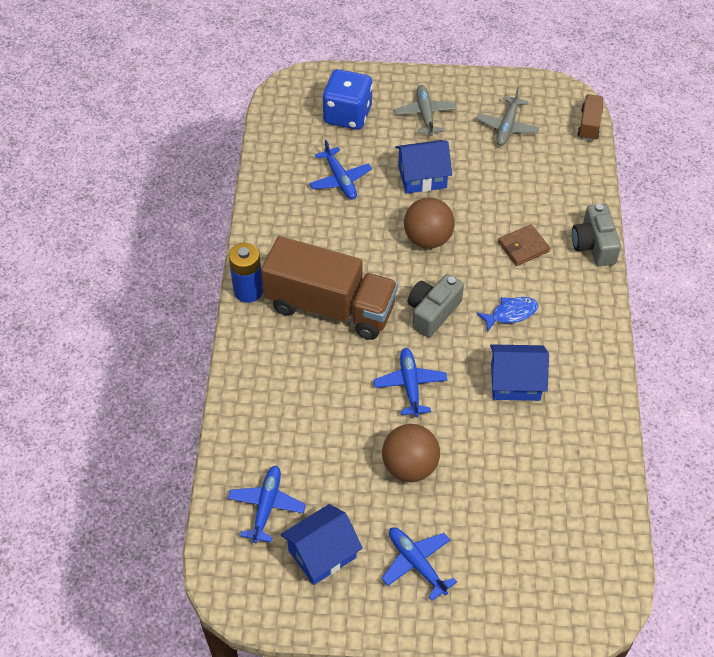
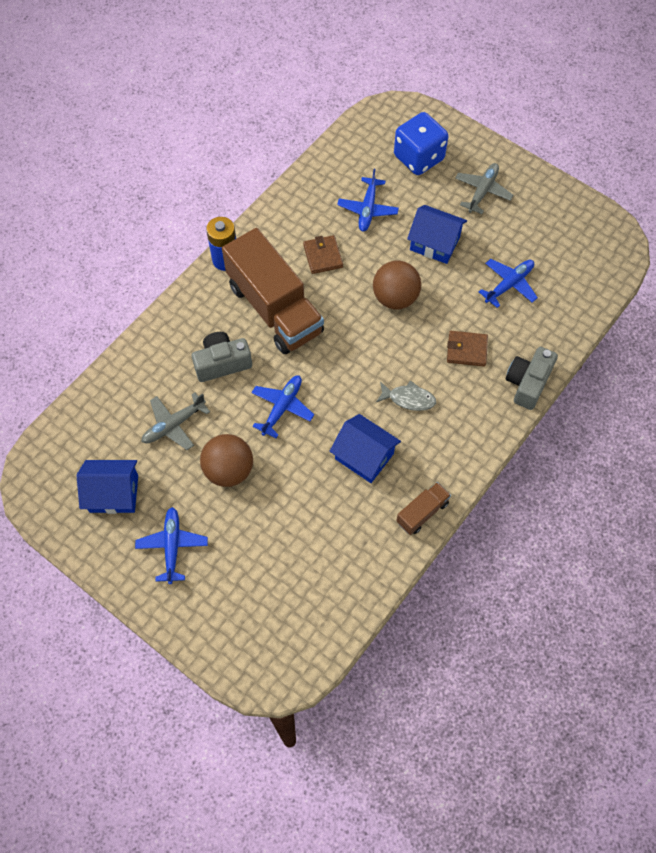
camera: 35 degrees right, 10 degrees up
(266, 506) = (105, 433): blue plane -> blue plane (509, 285)
(334, 239) = (323, 256): none -> brown wallet
(432, 312) = (348, 360): grey camera -> grey camera (222, 363)
(507, 127) = (542, 239): grey plane -> grey plane (174, 425)
(510, 313) = (408, 399): blue fish -> grey fish
(589, 125) = (616, 277): brown truck -> brown truck (422, 512)

